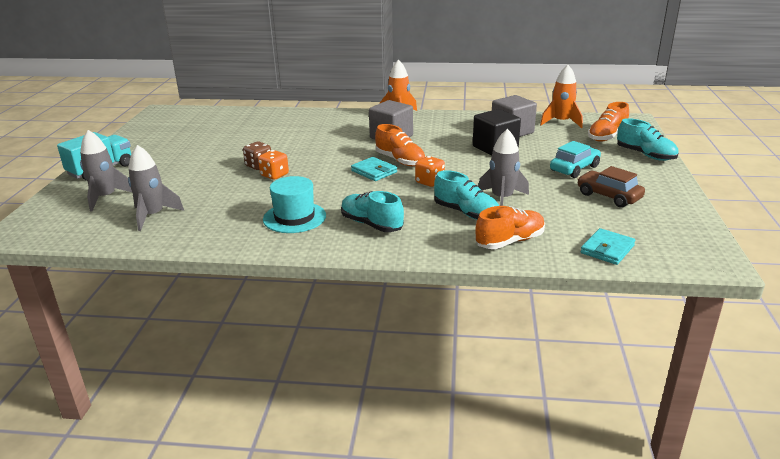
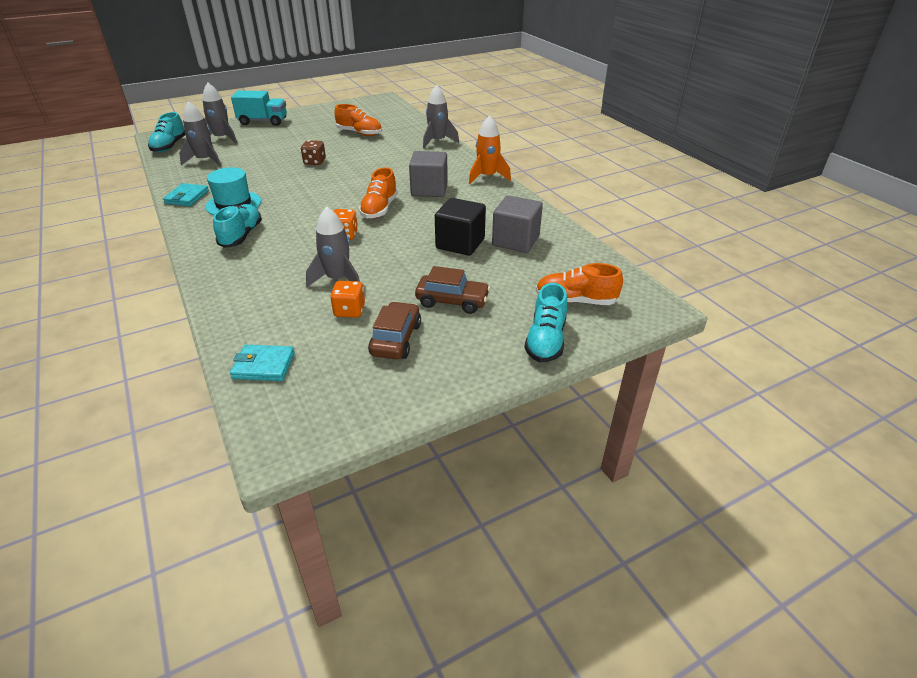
camera: 55 degrees right, 10 degrees up
(274, 175) = (302, 173): orange dice -> orange dice (349, 311)
(303, 114) = (438, 141): none -> grey rocket
(374, 171) = (345, 205): turquoise wallet -> turquoise wallet (187, 197)
(466, 213) = (292, 270): turquoise shoe -> turquoise shoe (169, 146)
(510, 241) = (248, 306): orange shoe -> orange shoe (359, 133)
(561, 122) = (583, 261): orange rocket -> none
(574, 168) = (452, 301): turquoise car -> brown car

